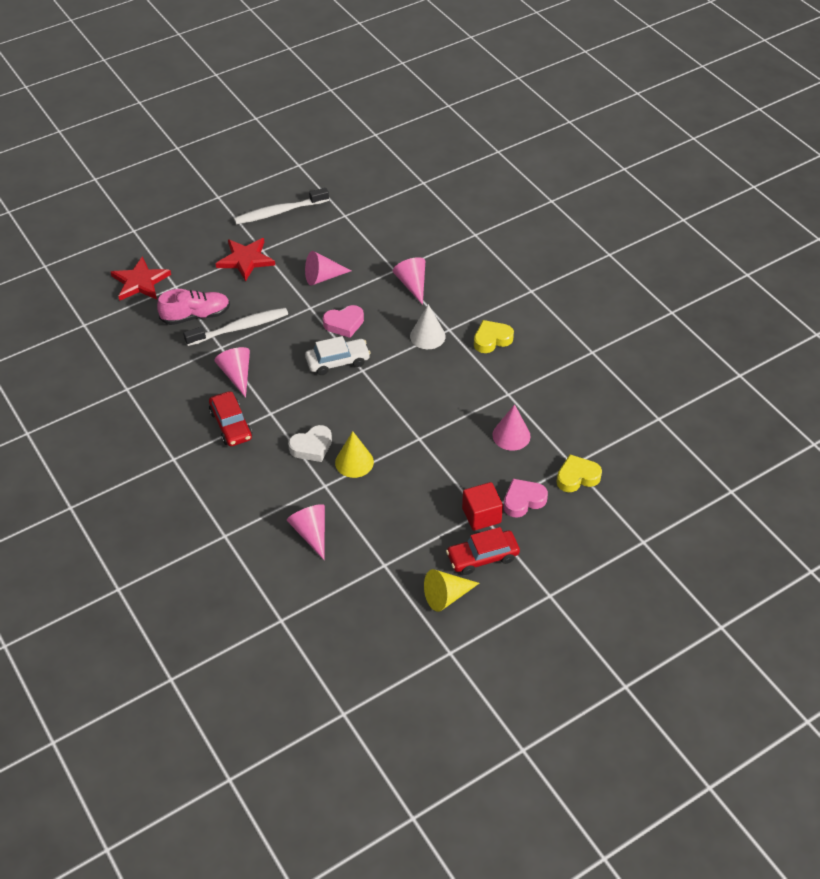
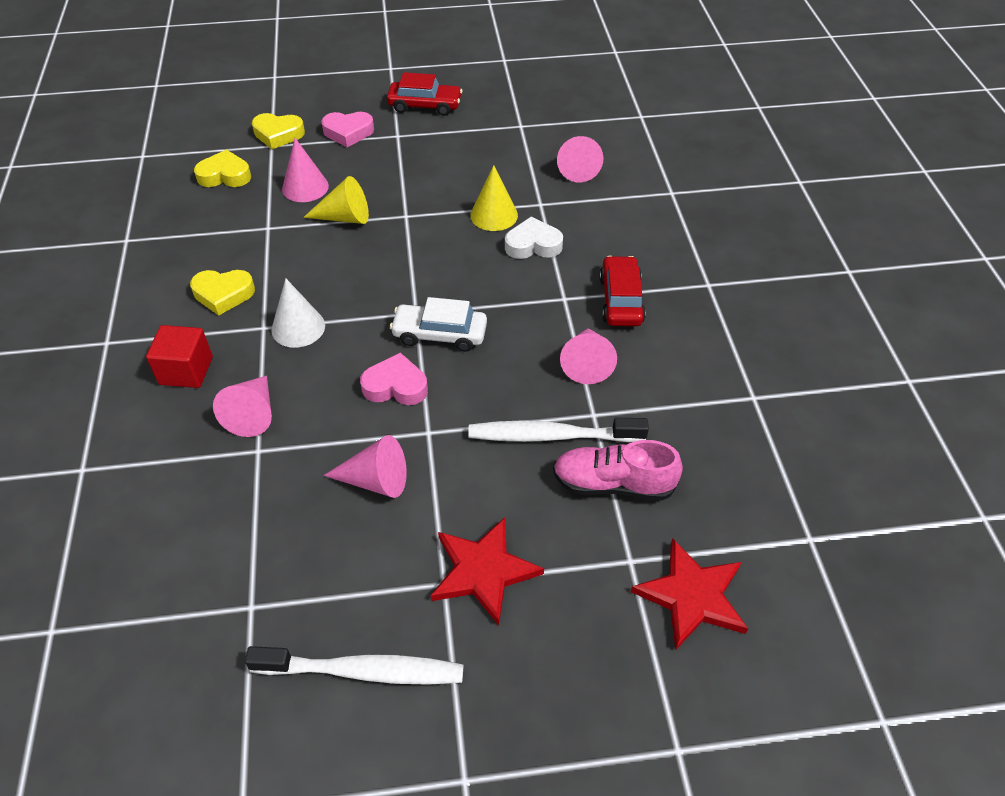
camera: 155 degrees left, 0 degrees up
(446, 596) = (479, 91): yellow cone -> yellow cone (345, 217)
(481, 515) = (398, 133): red cube -> red cube (186, 371)
(579, 424) = (225, 175): none -> yellow heart

